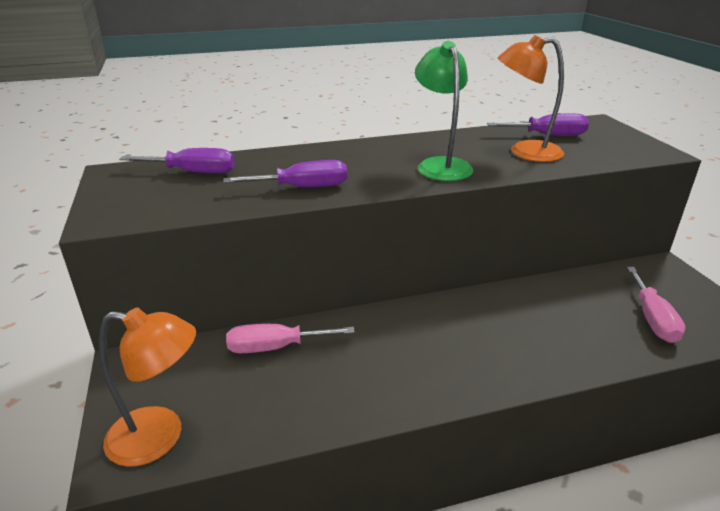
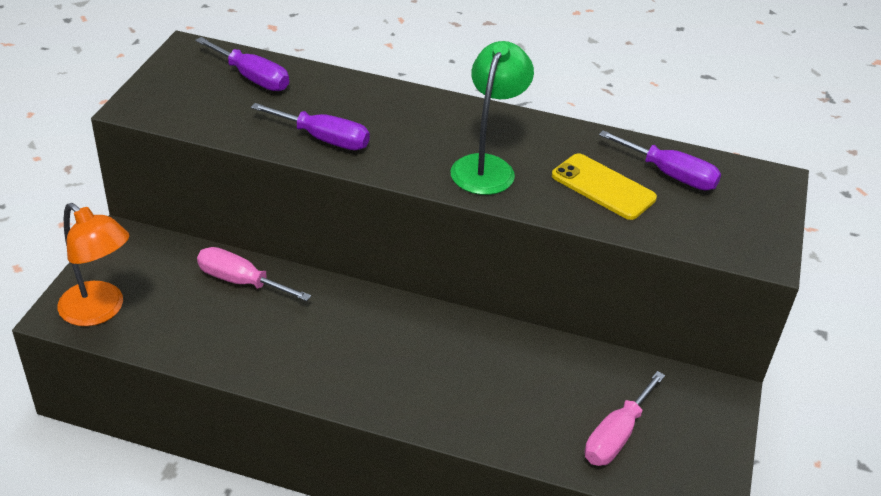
camera: 30 degrees right, 10 degrees up
(524, 152) = (603, 187): orange lamp -> yellow phone

